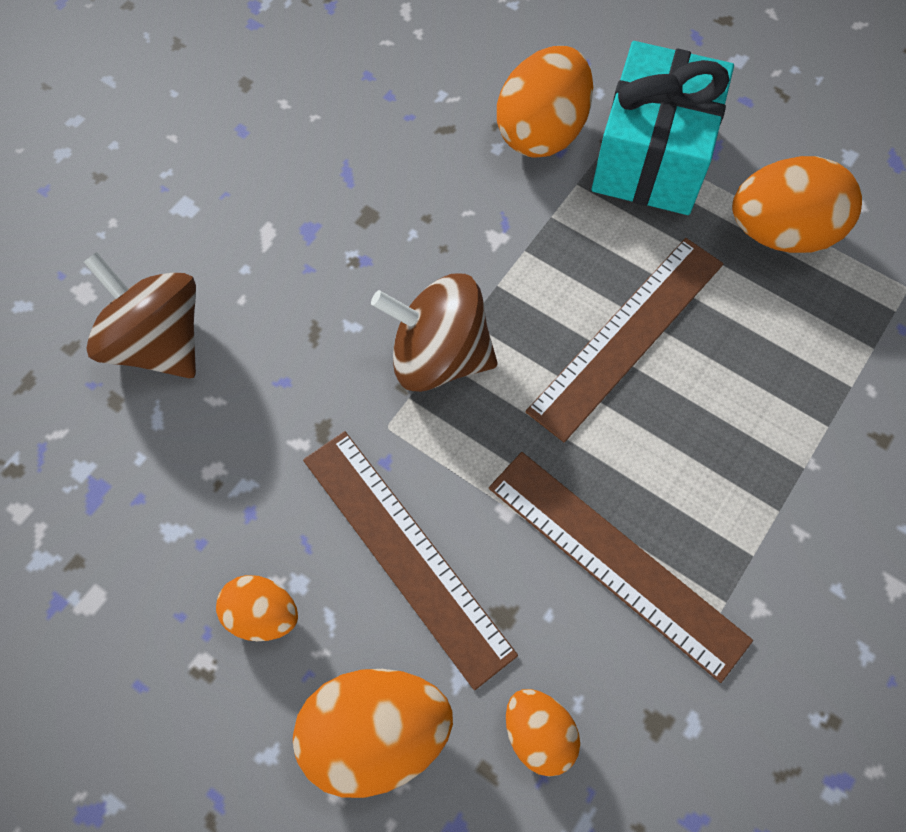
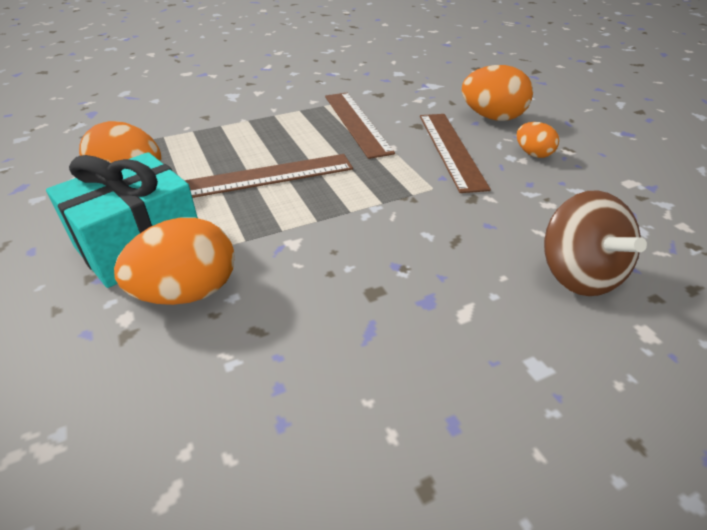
camera: 150 degrees left, 25 degrees down
(439, 356) = (381, 203): brown spinning top -> none
(538, 734) = (425, 102): orange egg -> none

